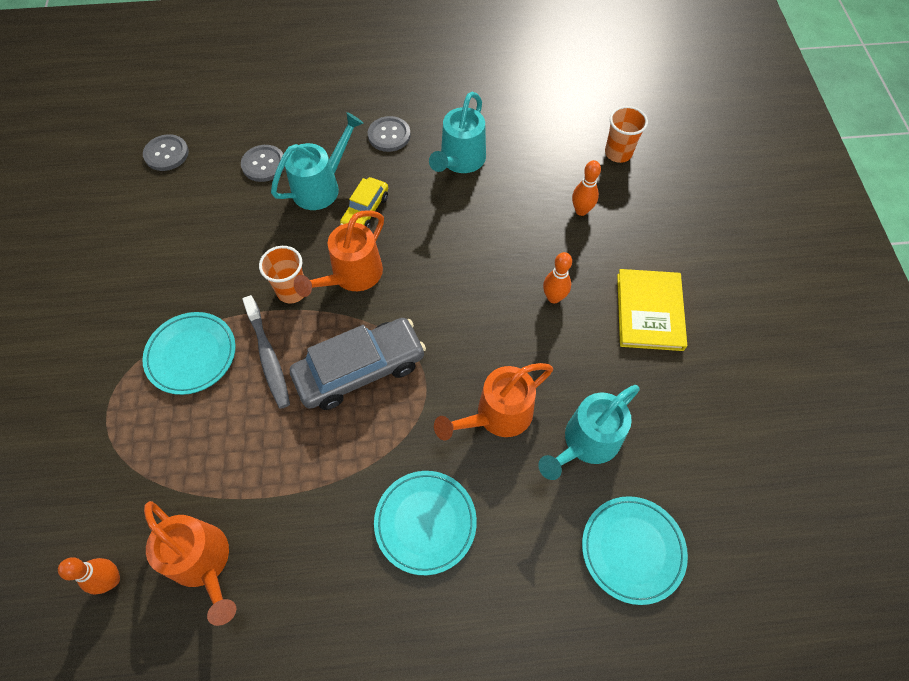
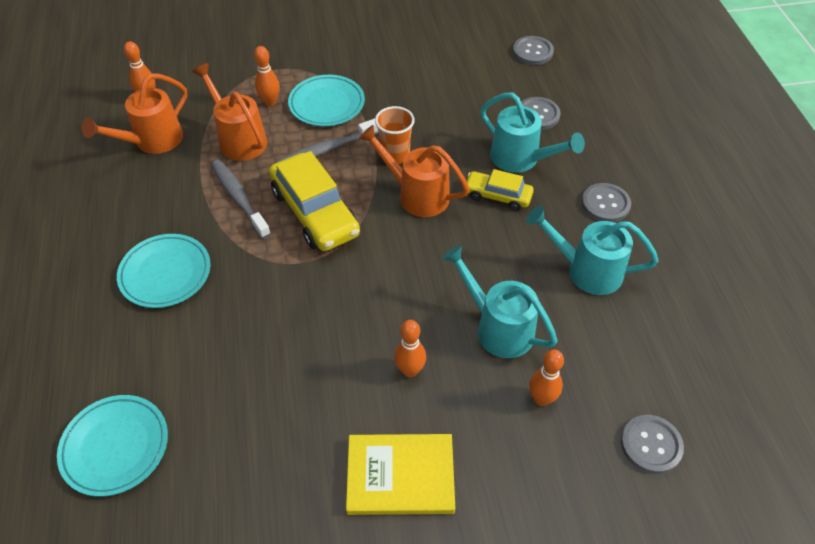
camera: 85 degrees right, 10 degrees down
(169, 418) = (270, 102): none -> orange bowling pin
(325, 448) = (239, 198): none -> grey toothbrush
(360, 370) = (315, 212): grey car -> yellow car
(497, 415) = (266, 322): orange watering can -> orange watering can (239, 139)
(586, 443) = (233, 404): turquoise watering can -> turquoise watering can (498, 327)
(618, 153) = (651, 445): orange cup -> grey button

